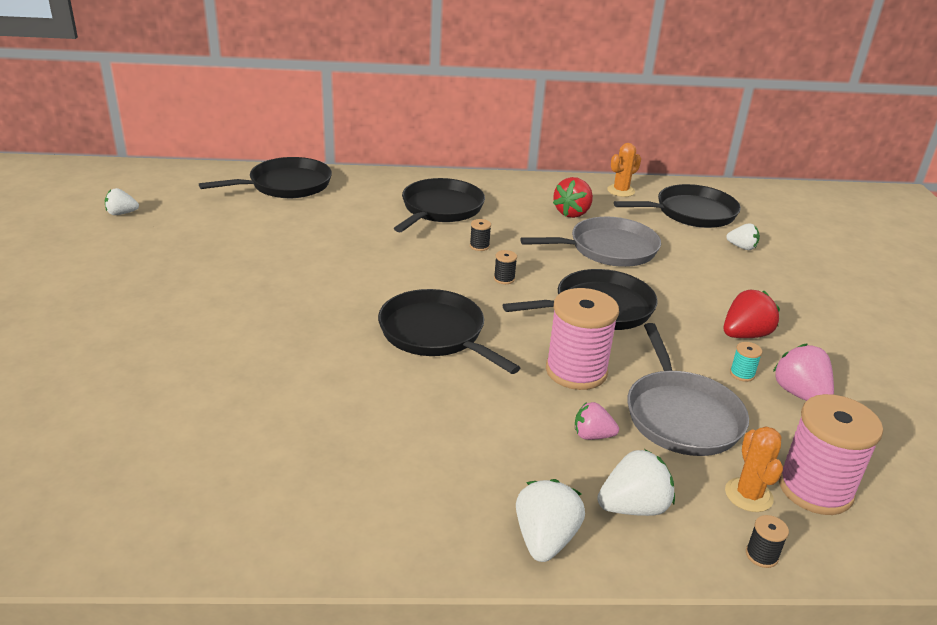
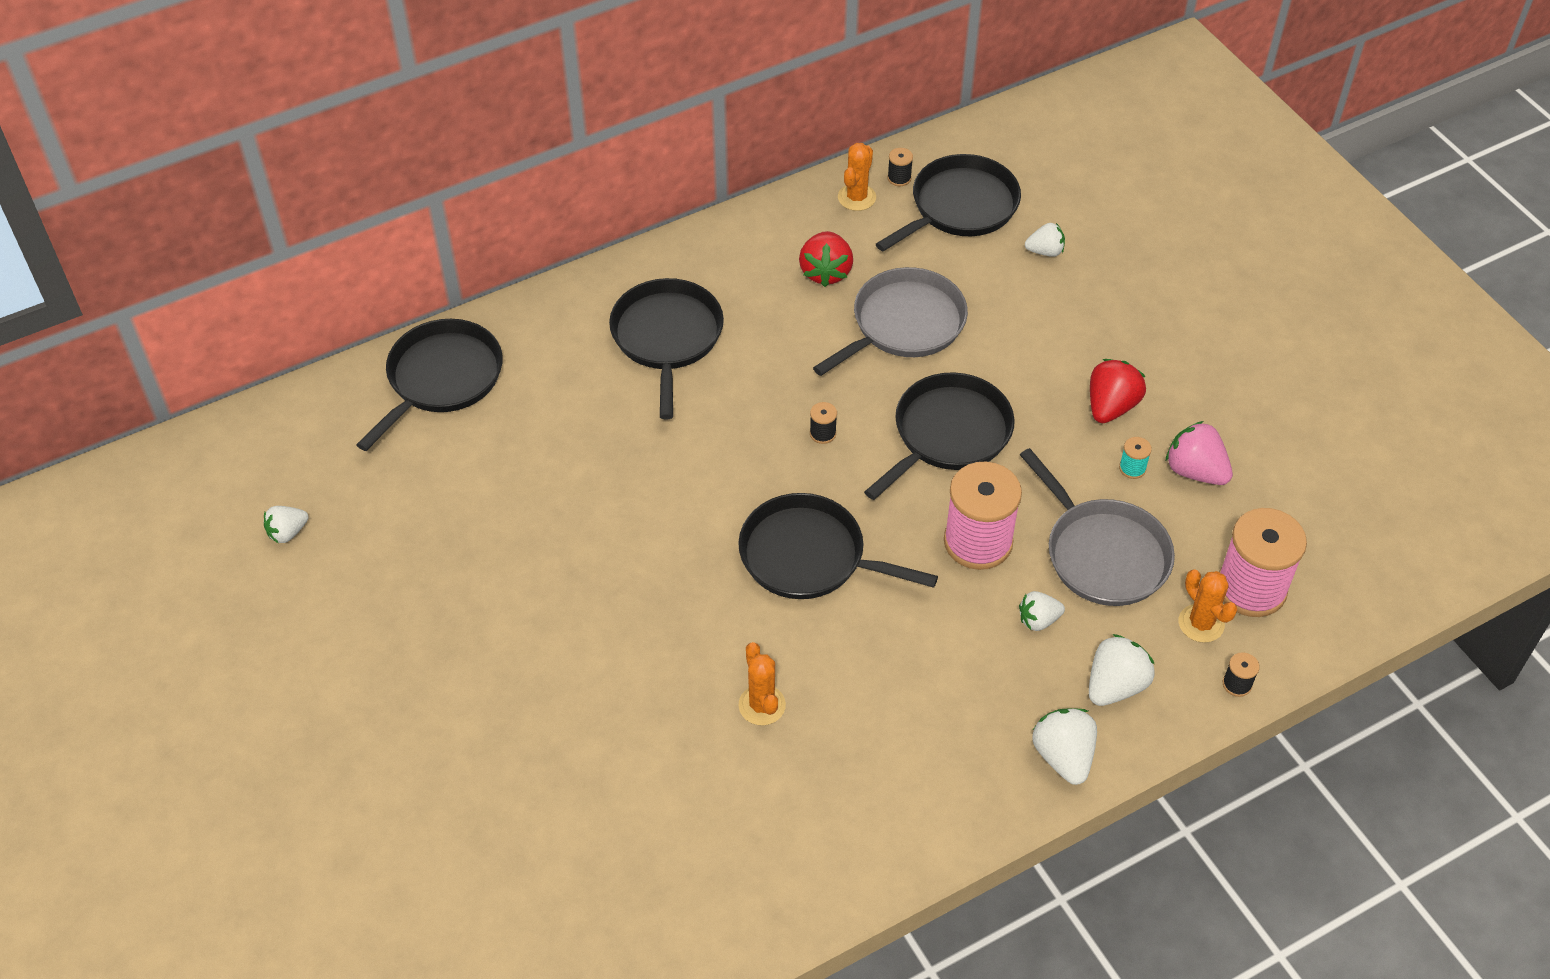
camera: 25 degrees left, 20 degrees up
(317, 400) = (762, 705): none -> orange cactus
(479, 246) = (759, 388): black spool -> black spool (899, 178)
(592, 435) = (1038, 620): pink strawberry -> white strawberry

